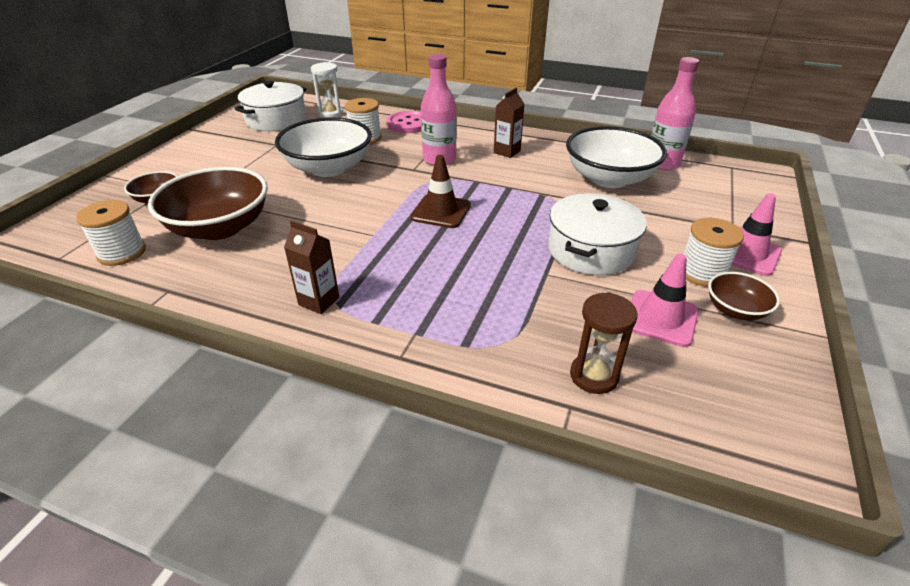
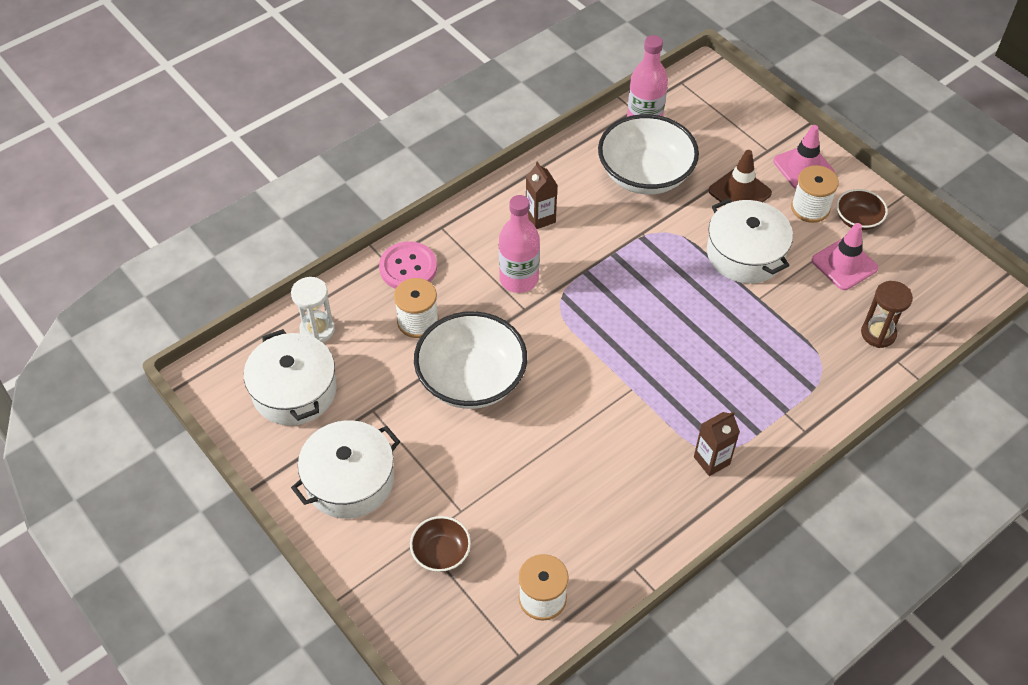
camera: 60 degrees left, 15 degrees up
(211, 153) = (349, 480): none -> white pot
(220, 227) = (543, 506): brown bowl -> none
(441, 211) = (623, 323): brown traffic cone -> brown traffic cone (739, 192)

